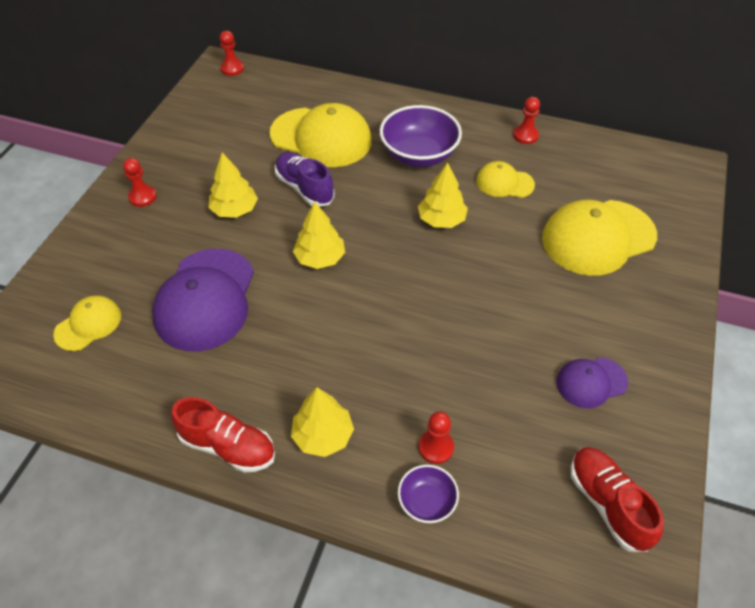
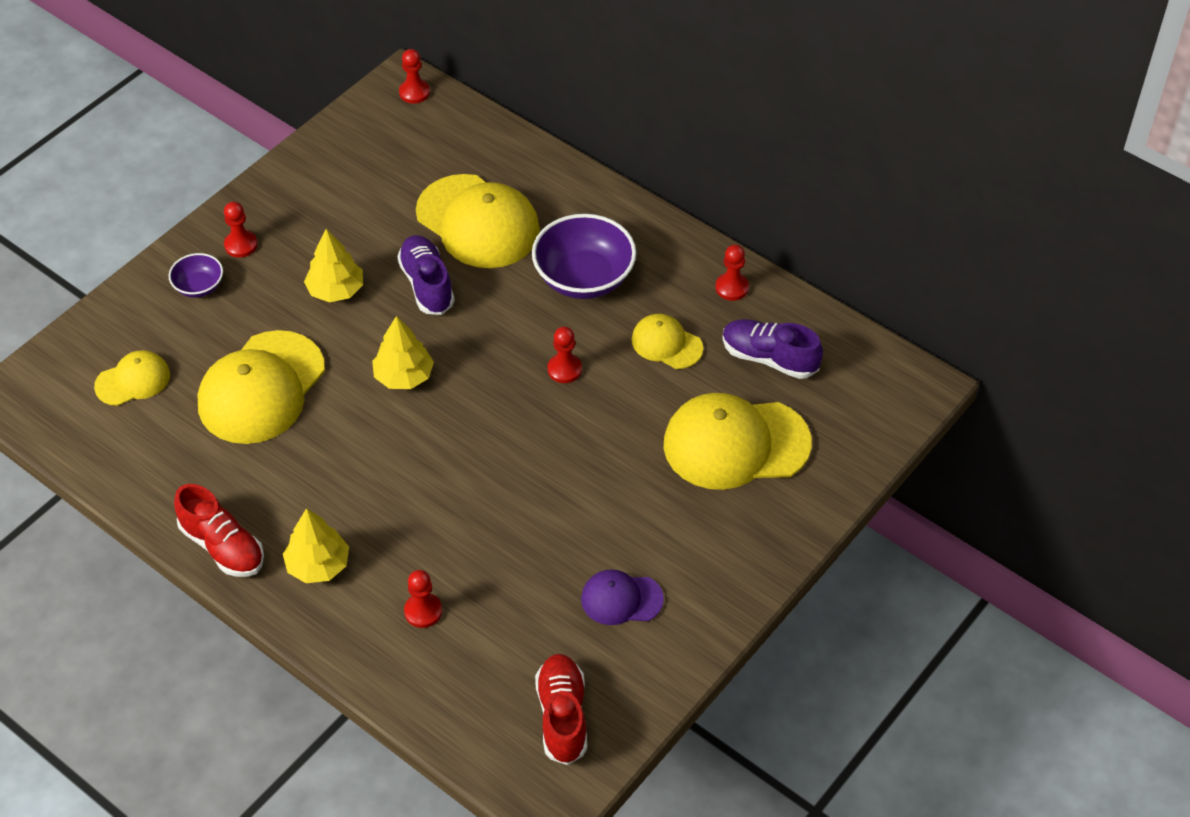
camera: 20 degrees right, 0 degrees up
(205, 299) = (261, 388): purple cap -> yellow cap
(427, 502) = (387, 657): purple bowl -> purple bowl (199, 286)
(441, 220) = (564, 369): yellow tree -> red pawn
(581, 174) = (769, 358): none -> purple shoe

